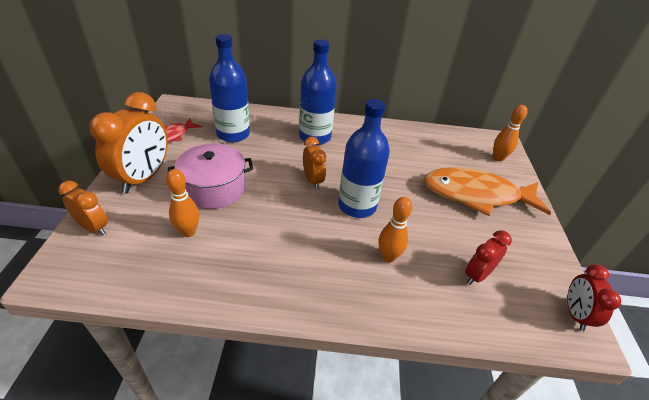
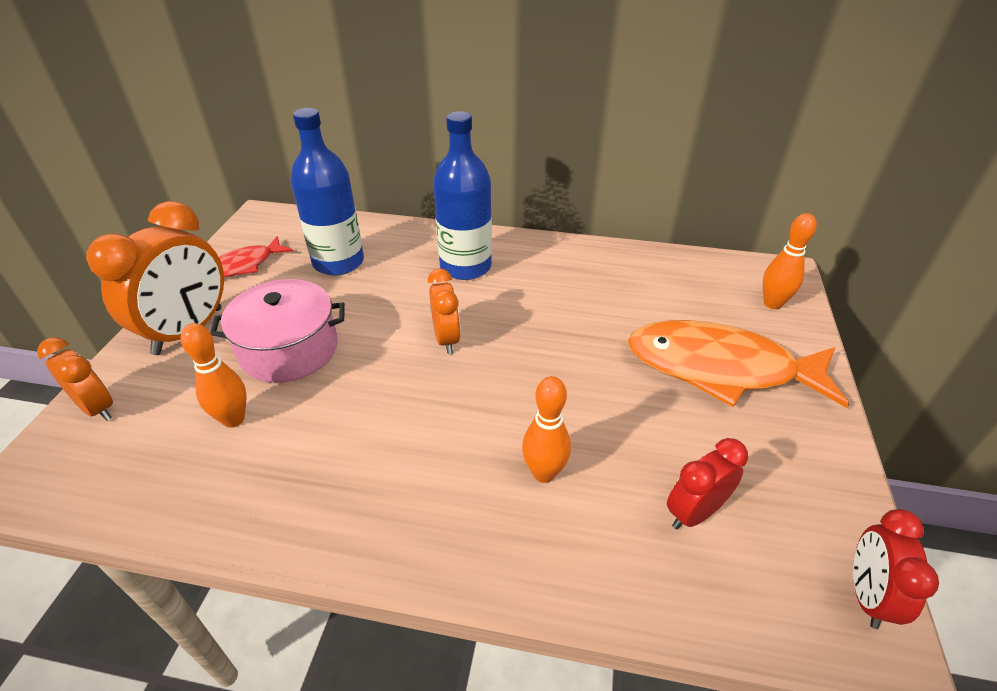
camera: 10 degrees right, 0 degrees up
(357, 206) = (510, 383): blue bottle -> none

